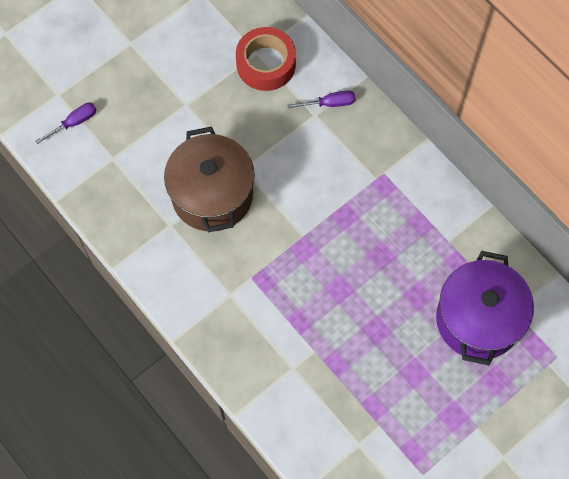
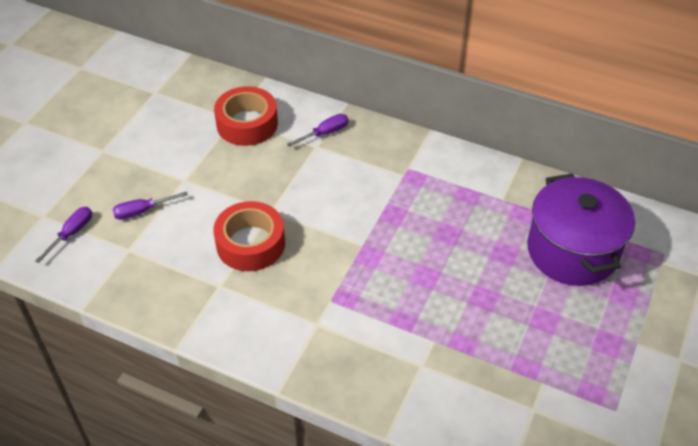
camera: 25 degrees left, 20 degrees down
(138, 123) = (142, 211): none -> purple screwdriver
(212, 195) = (250, 244): brown pot -> red tape

